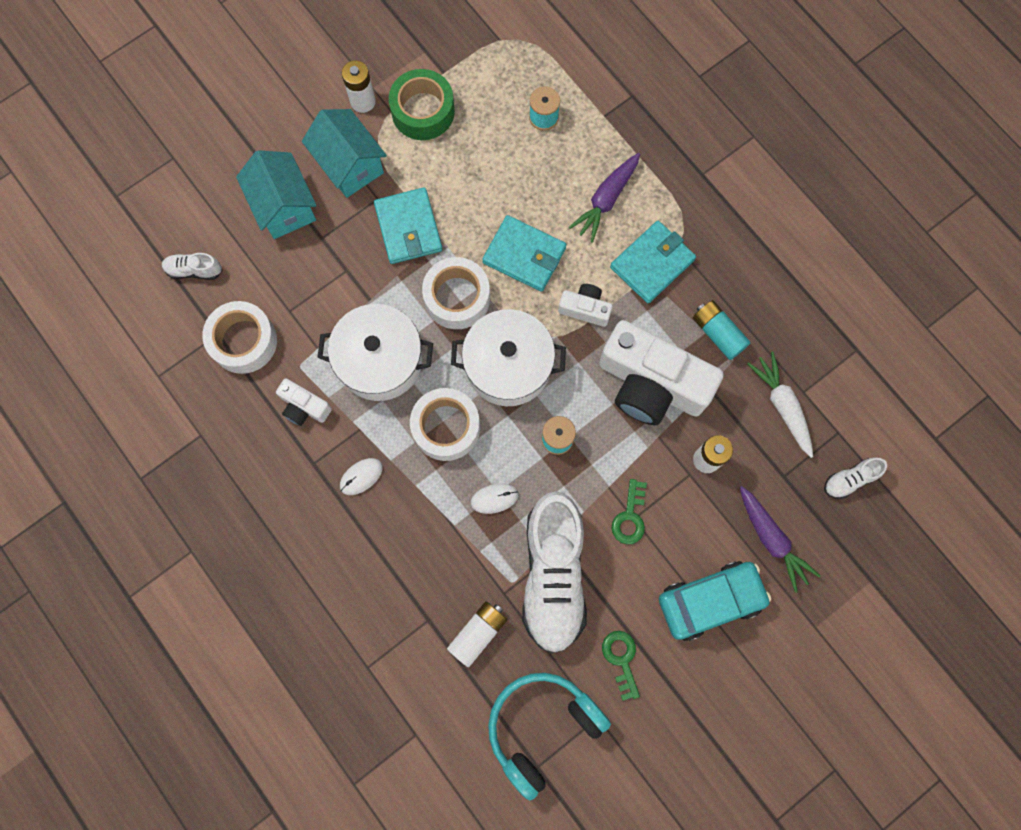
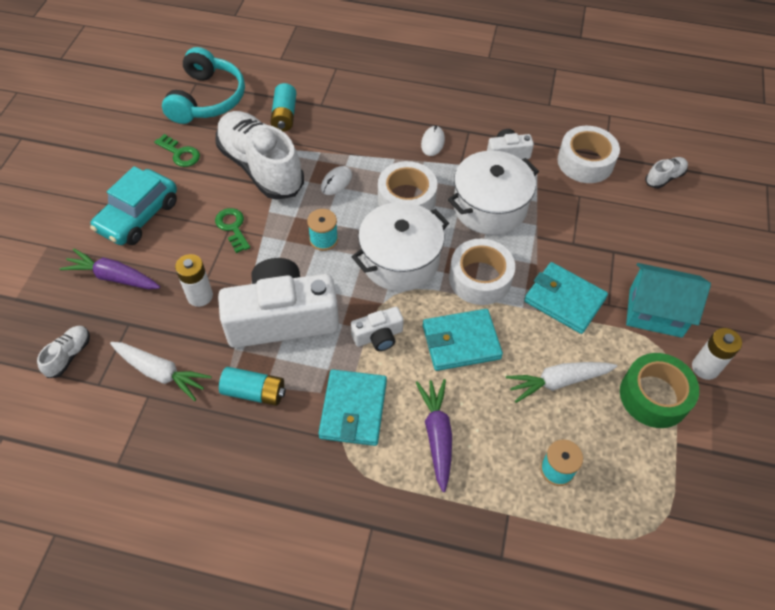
camera: 140 degrees right, 20 degrees down
(284, 206) = (661, 252): turquoise house -> none
(478, 633) = (284, 115): white battery -> turquoise battery
(481, 172) = (558, 382): none -> white carrot

